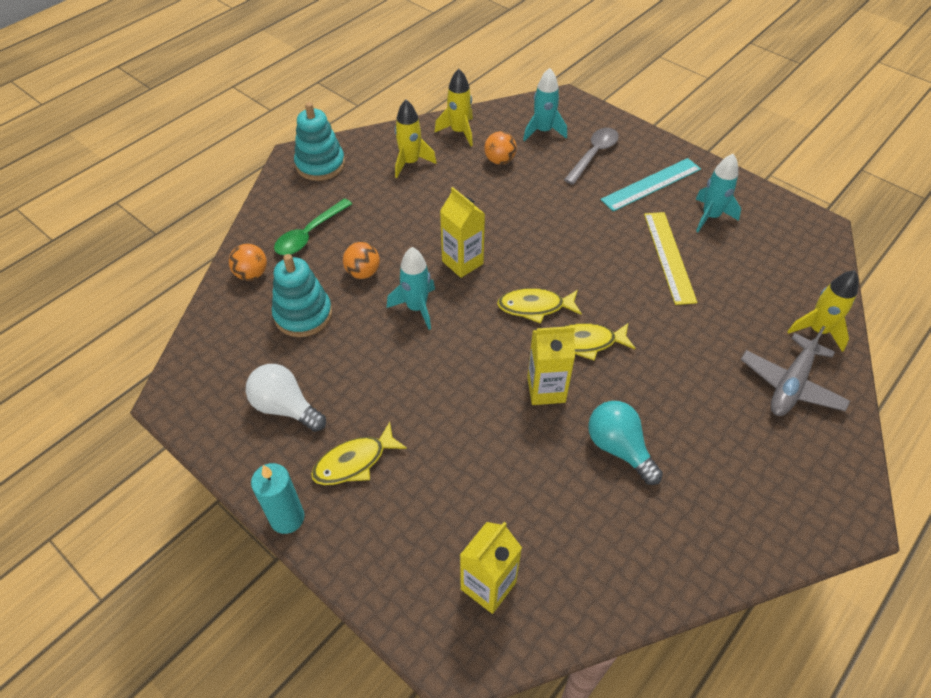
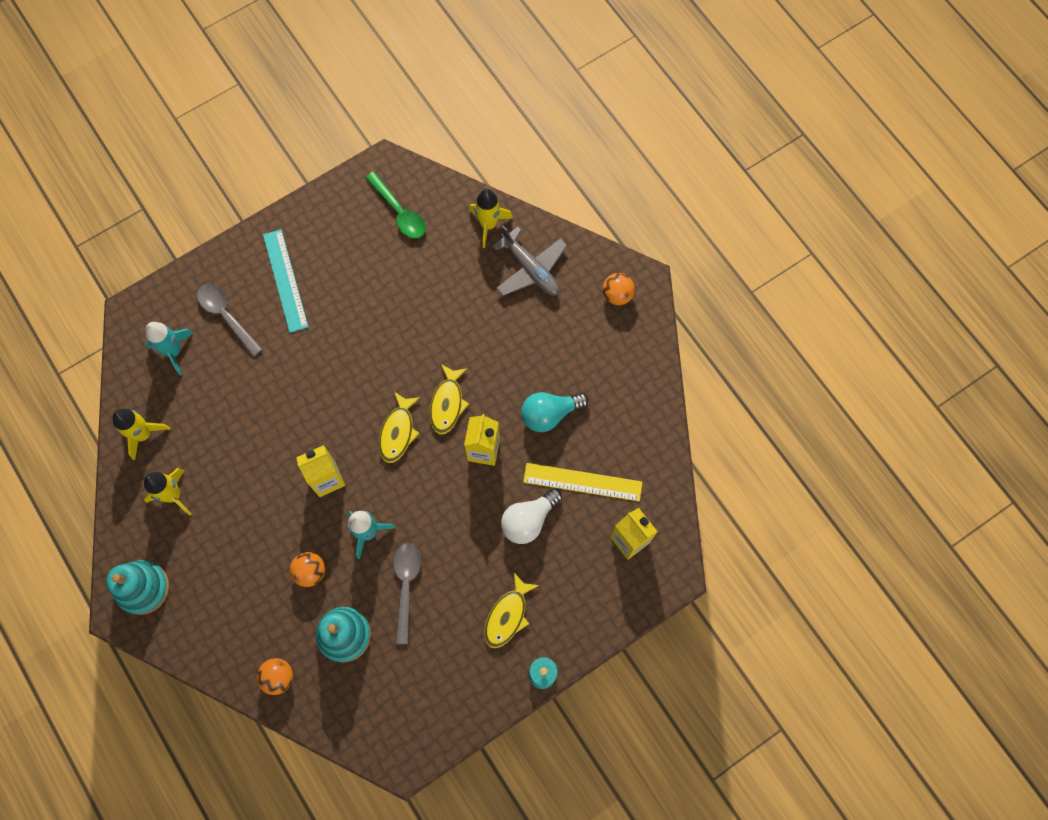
camera: 75 degrees left, 20 degrees up
(285, 407) = (441, 663): white light bulb -> white light bulb (528, 520)
(309, 234) = (243, 614): green spoon -> green spoon (399, 212)
(354, 462) = (507, 615): yellow fish -> yellow fish turned 45 degrees clockwise
(366, 354) = (406, 586): none -> grey spoon
(499, 160) = (202, 407): orange ball -> orange ball (617, 295)
(669, 256) = (377, 302): yellow ruler -> yellow ruler (582, 482)
(710, 216) = (343, 248): turquoise rocket -> none

